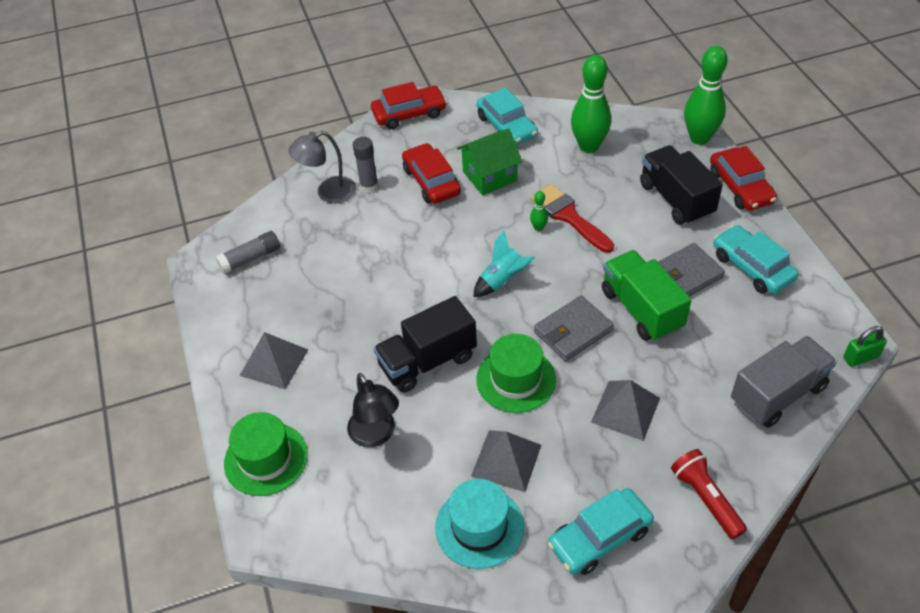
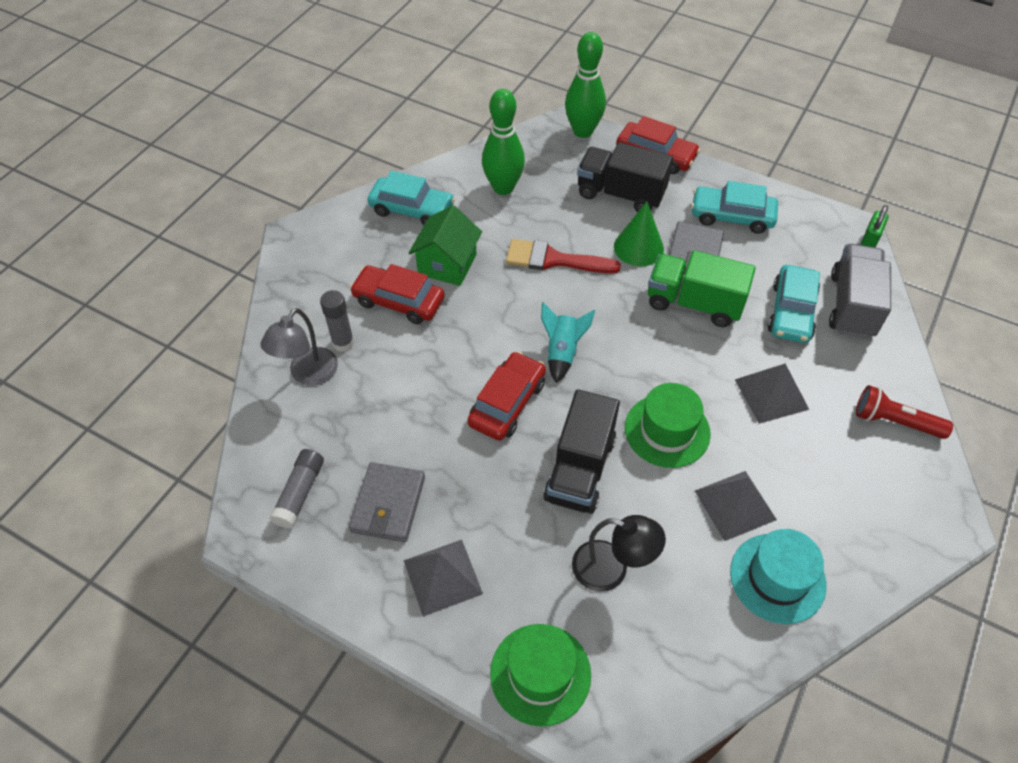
camera: 45 degrees left, 5 degrees up
(409, 114) = (304, 249): red car -> red car (507, 403)
(538, 228) = (540, 285): green bowling pin -> none
(573, 331) = (664, 357): grey wallet -> grey wallet (388, 504)
(599, 537) = (864, 511): turquoise car -> turquoise car (791, 312)
(644, 245) = (638, 247): none -> green cone

